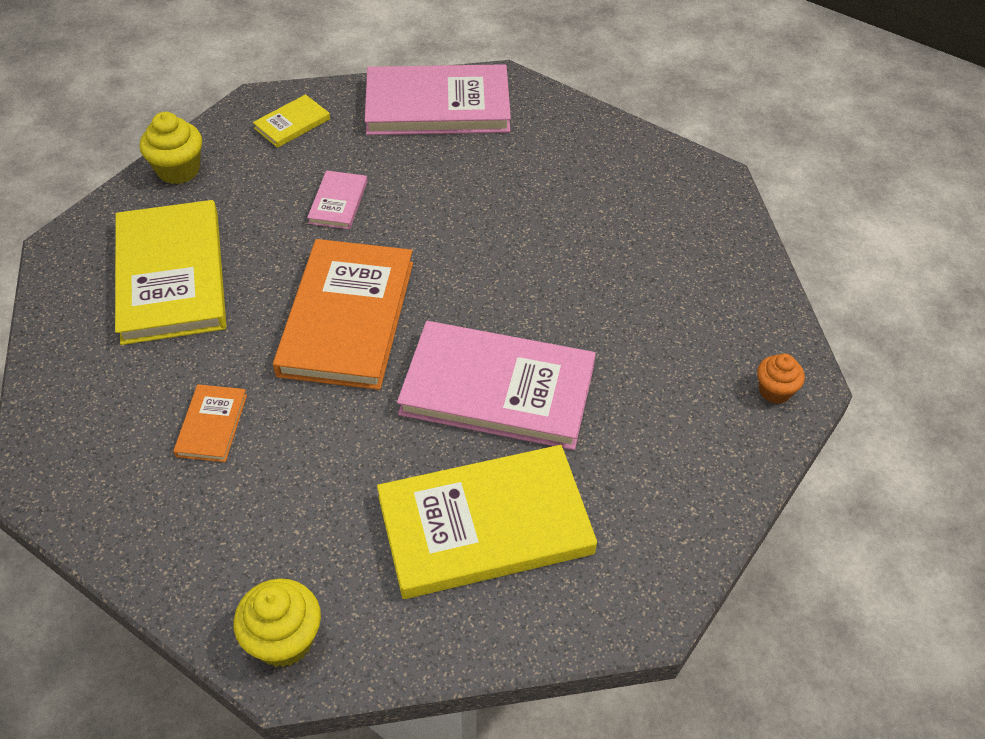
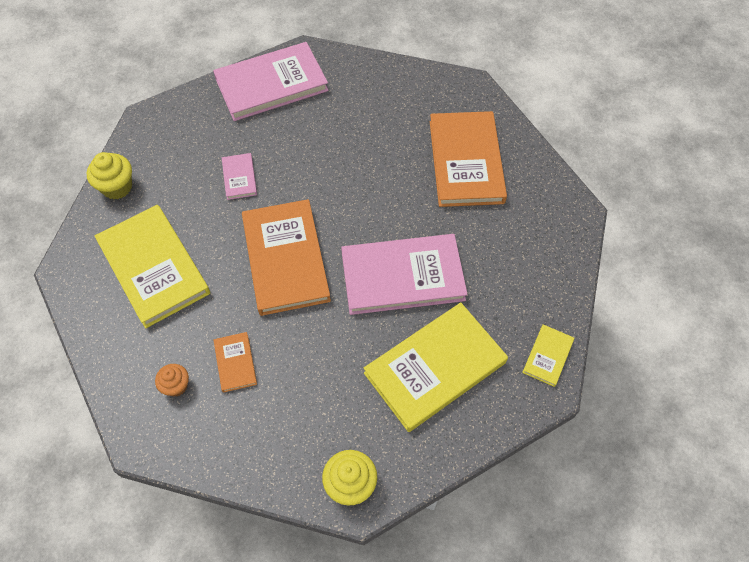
camera: 20 degrees left, 10 degrees up
(292, 124) = (179, 127): yellow book -> yellow book (548, 356)
(662, 270) = (466, 161): none -> orange book
(774, 391) = (564, 222): orange cupcake -> orange cupcake (176, 386)

